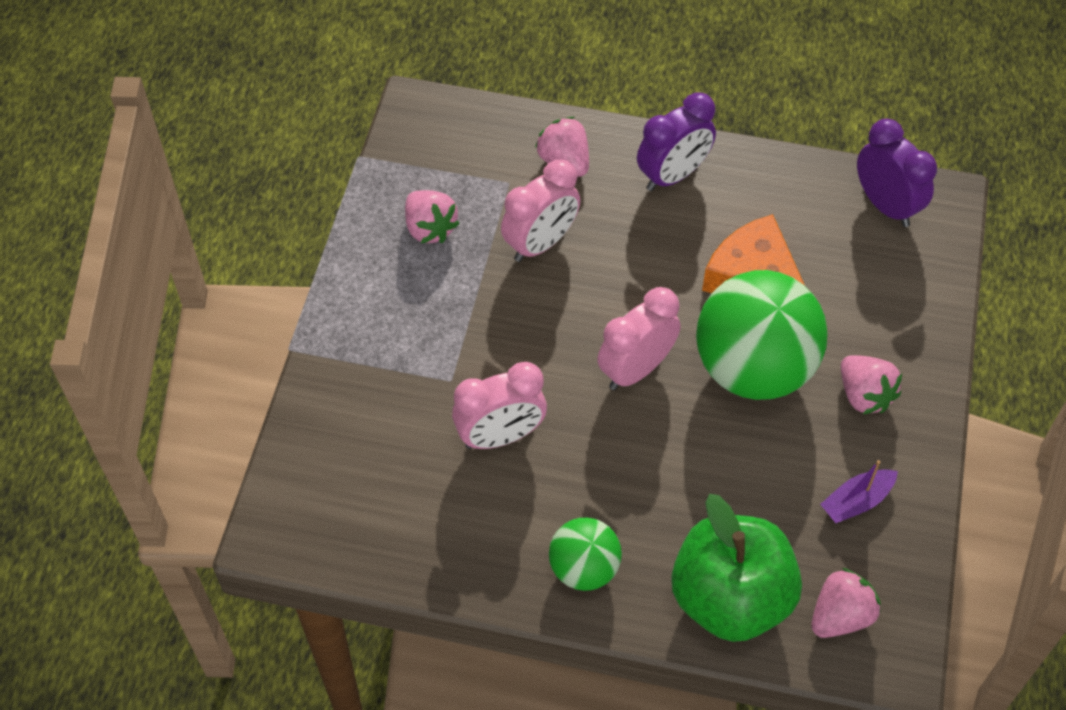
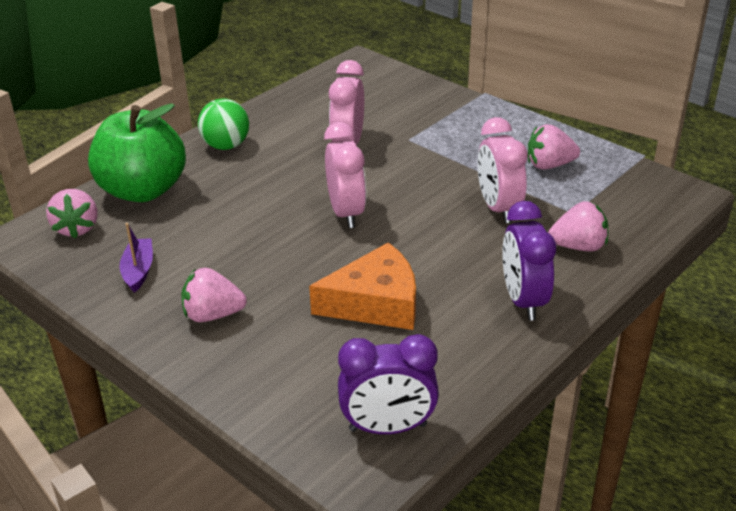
camera: 120 degrees right, 20 degrees down
(753, 369) = (293, 267): green ball -> none

